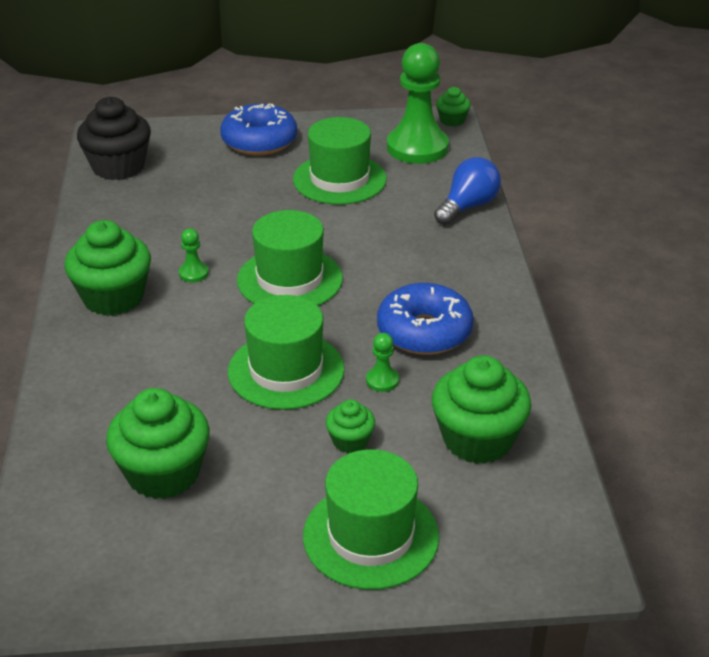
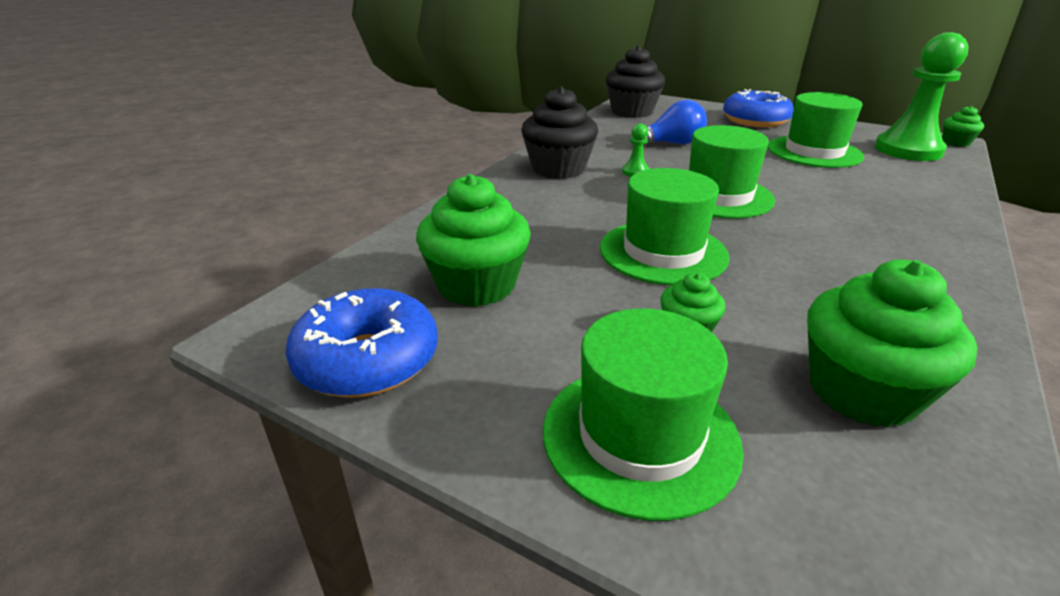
camera: 35 degrees right, 5 degrees down
(113, 297) = (558, 169): green cupcake -> black cupcake
(382, 380) = (763, 292): green pawn -> none
(424, 332) = (842, 269): blue donut -> blue donut (367, 360)
(468, 206) = (948, 195): blue light bulb -> blue light bulb (671, 144)

